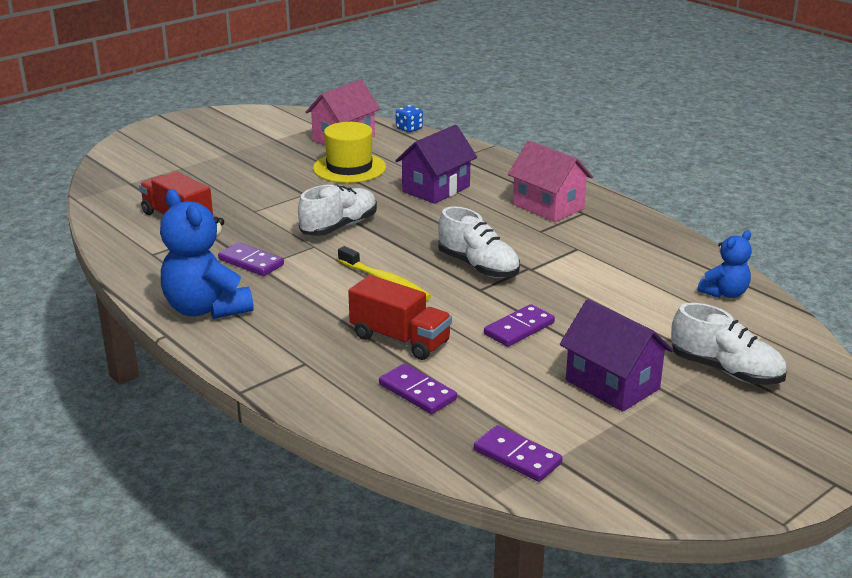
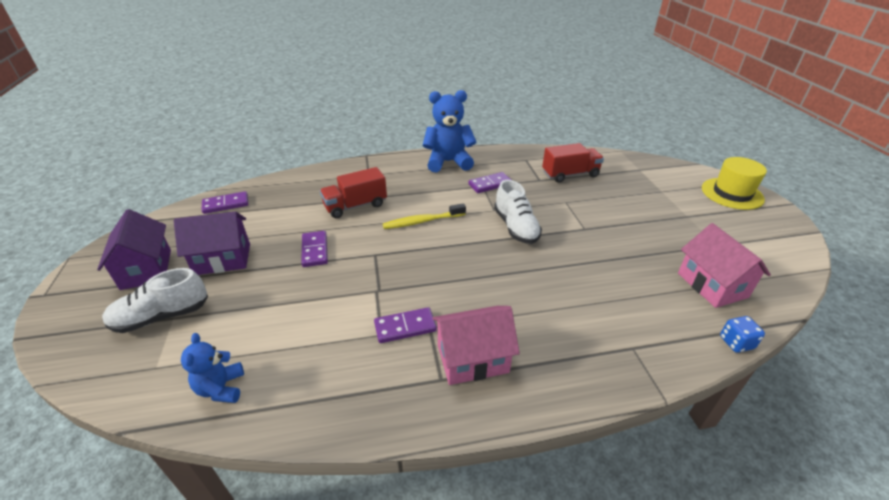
camera: 120 degrees right, 10 degrees up
(349, 168) = (630, 265): yellow hat -> yellow hat (732, 193)
(417, 392) = (306, 196): purple domino -> purple domino (405, 327)
(436, 189) = (557, 299): purple house -> purple house (146, 269)
(478, 266) = (404, 266): white shoe -> none

